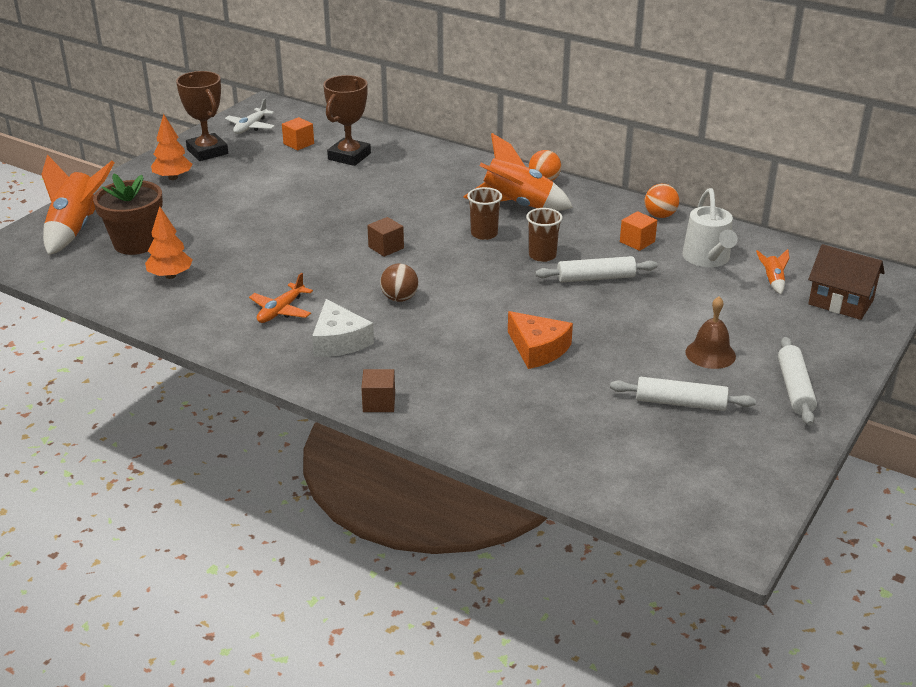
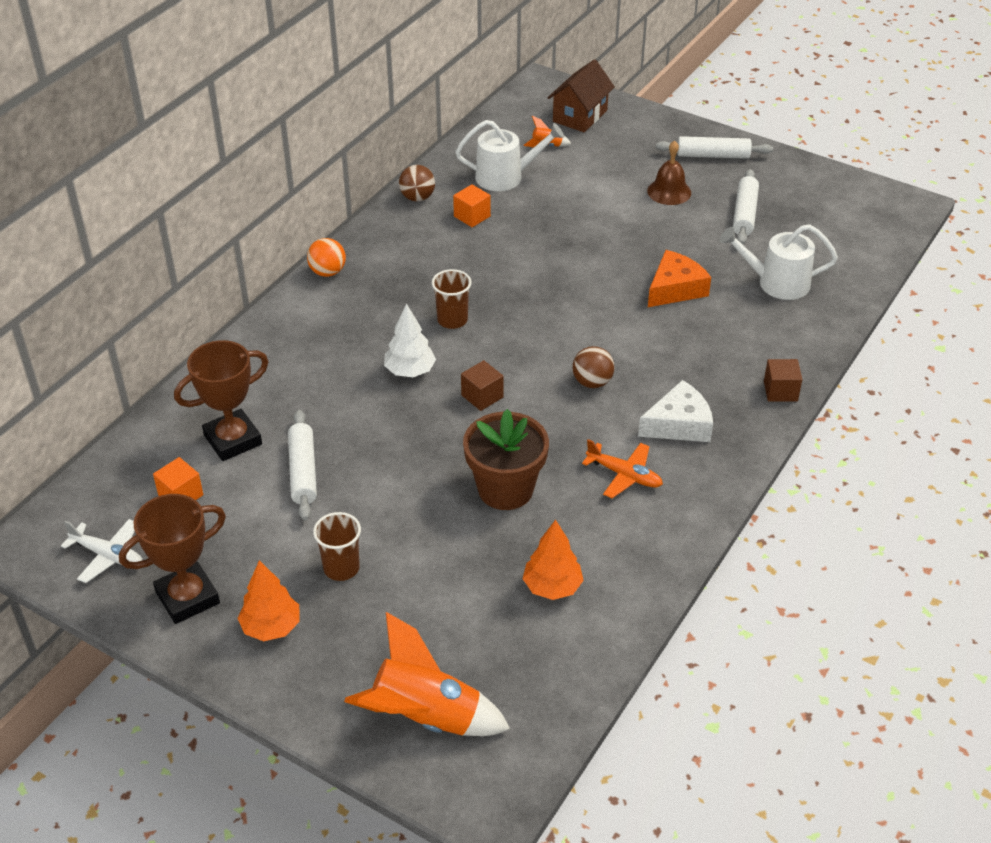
camera: 90 degrees left, 10 degrees up
(136, 243) = (468, 638): brown flower pot -> brown flower pot (505, 489)
(349, 156) = (233, 440): brown trophy -> brown trophy turned 60 degrees counterclockwise
(419, 217) = (410, 371): none -> white tree
(516, 206) = (388, 295): orange rocket -> none
(542, 255) = (500, 280): brown cup -> brown cup (341, 568)
(554, 416) = (777, 283): none -> white watering can
(596, 278) = (544, 247): white rolling pin -> white rolling pin (303, 471)
(660, 216) = (417, 198): orange ball -> brown ball

